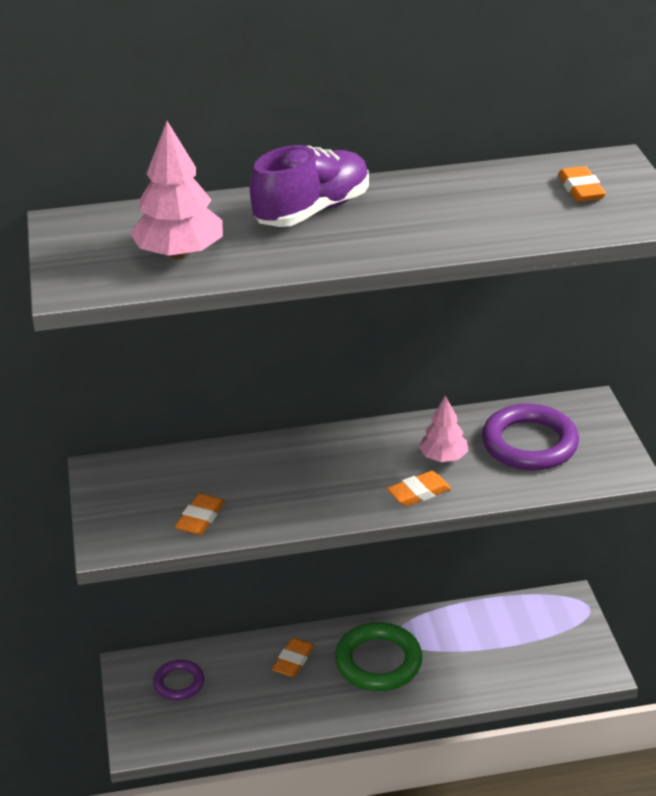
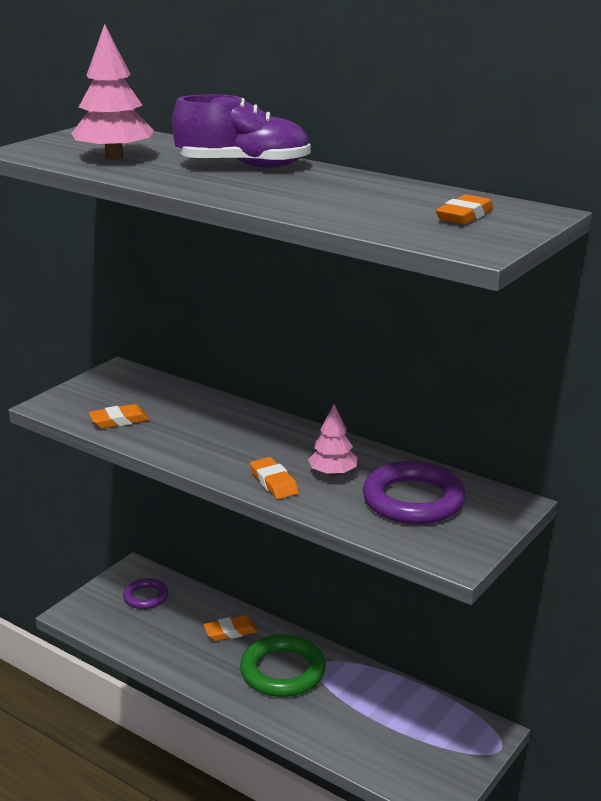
camera: 45 degrees right, 10 degrees down
(419, 493) = (274, 482): orange eraser -> orange eraser turned 45 degrees clockwise

